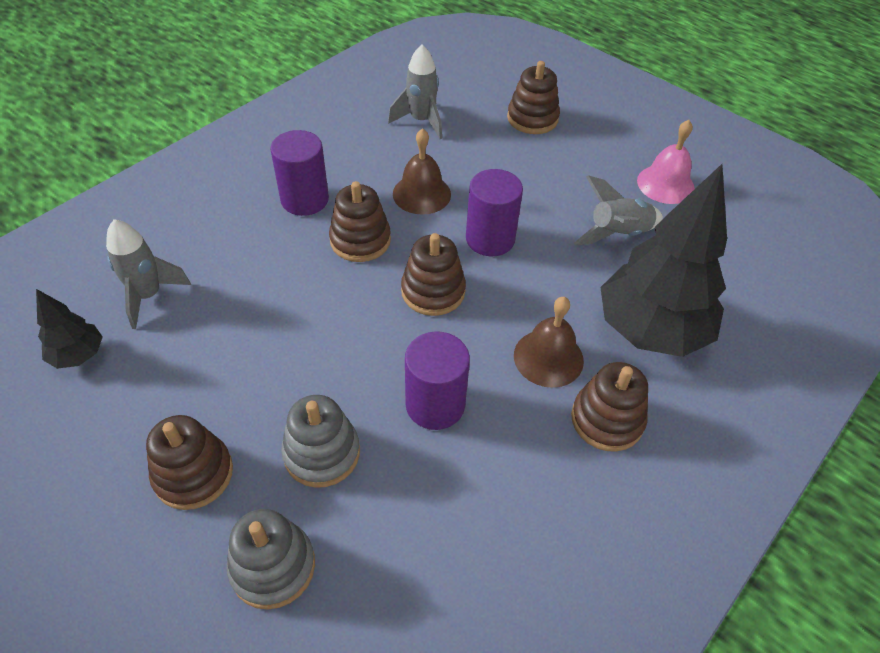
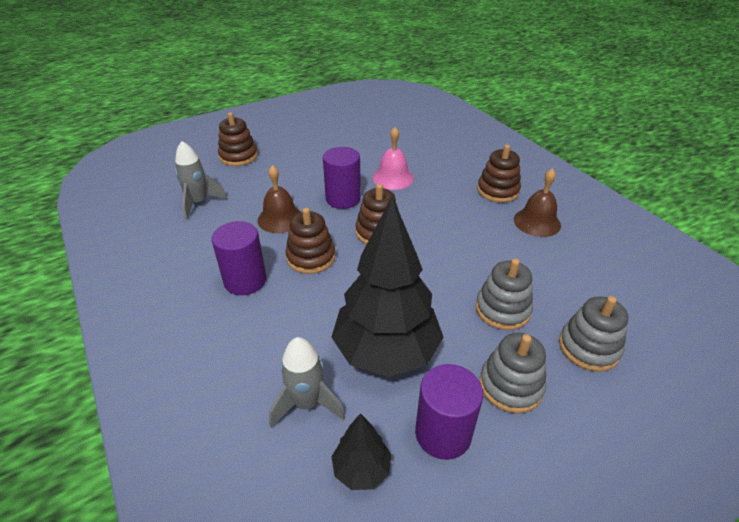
camera: 70 degrees left, 10 degrees down
(193, 474) = (510, 386): brown stacking toy -> grey stacking toy
(435, 405) = (473, 250): purple cylinder -> purple cylinder (443, 433)
(548, 358) = (450, 199): brown bell -> brown bell (537, 222)
(618, 234) = (365, 153): grey rocket -> none
(650, 330) = (441, 162): black tree -> black tree (386, 352)
(665, 184) = (334, 128): pink bell -> pink bell (393, 178)

